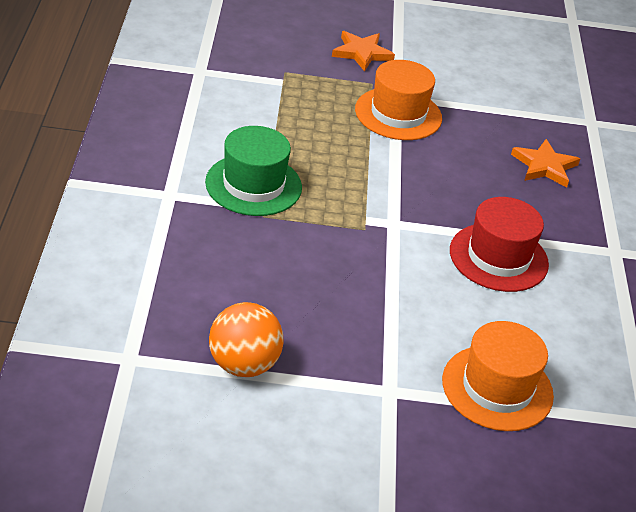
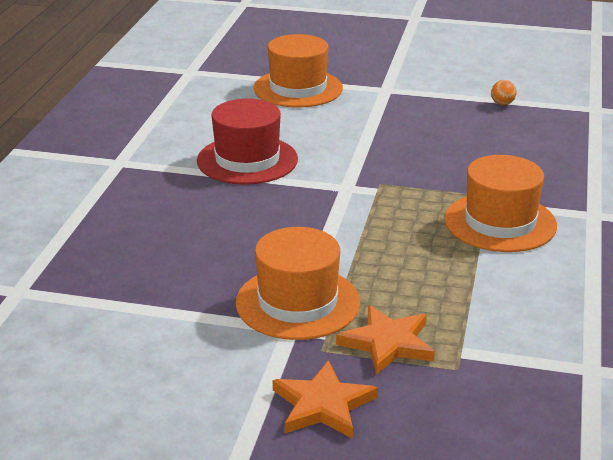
camera: 165 degrees left, 10 degrees down
(243, 365) = (502, 104): orange ball -> orange ball, size x0.42
(253, 185) = (500, 222): green hat -> orange hat
(544, 166) = (132, 238): orange star -> orange star (387, 343)

